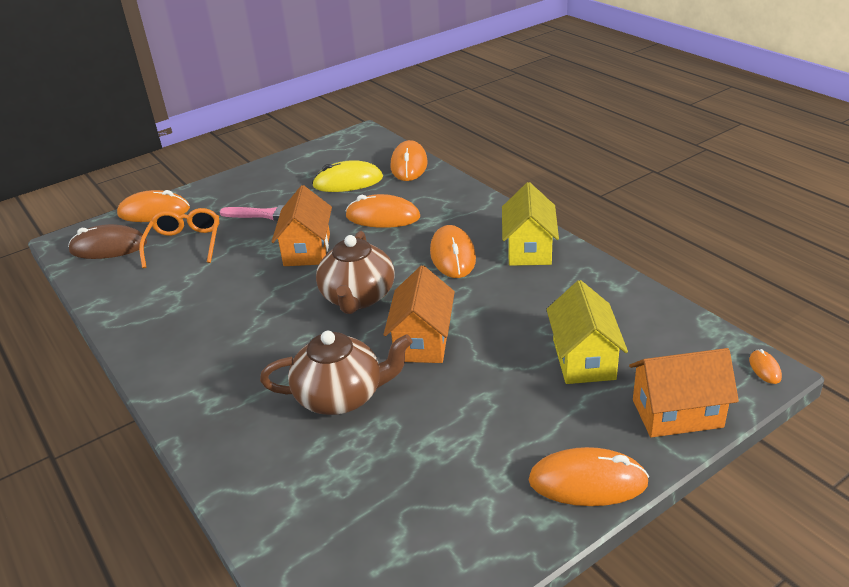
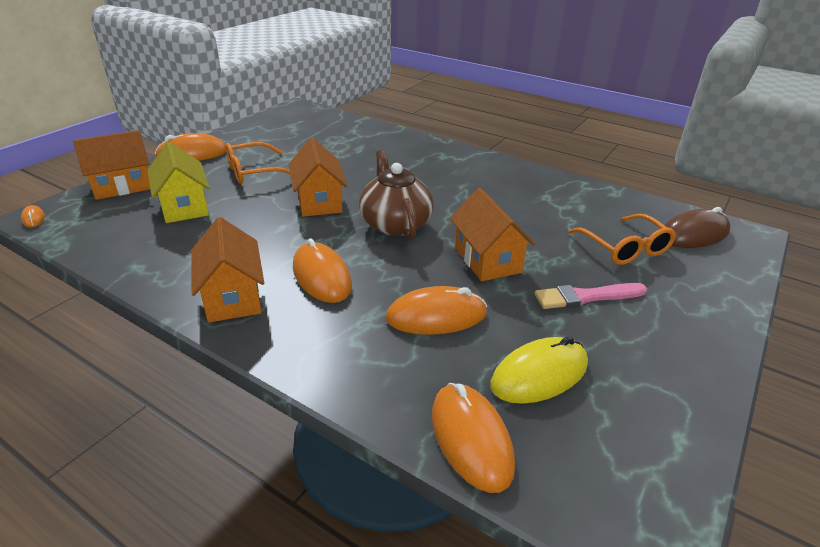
camera: 155 degrees right, 0 degrees up
(154, 212) = (725, 280): orange mouse -> none
(341, 396) = (360, 167): brown teapot -> none
(492, 413) = (253, 172): none -> orange glasses
(529, 249) = (232, 297): yellow house -> orange house

